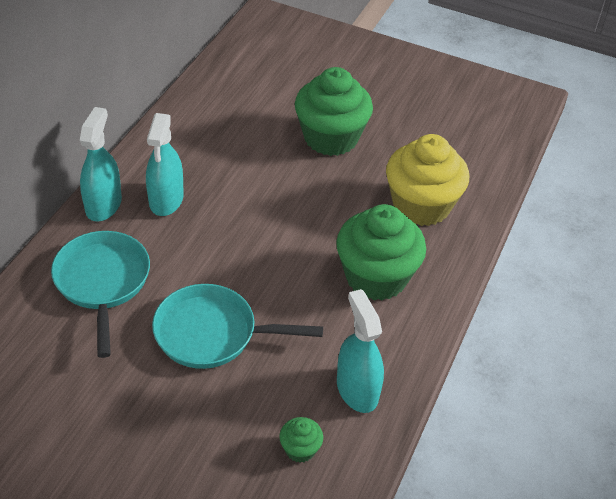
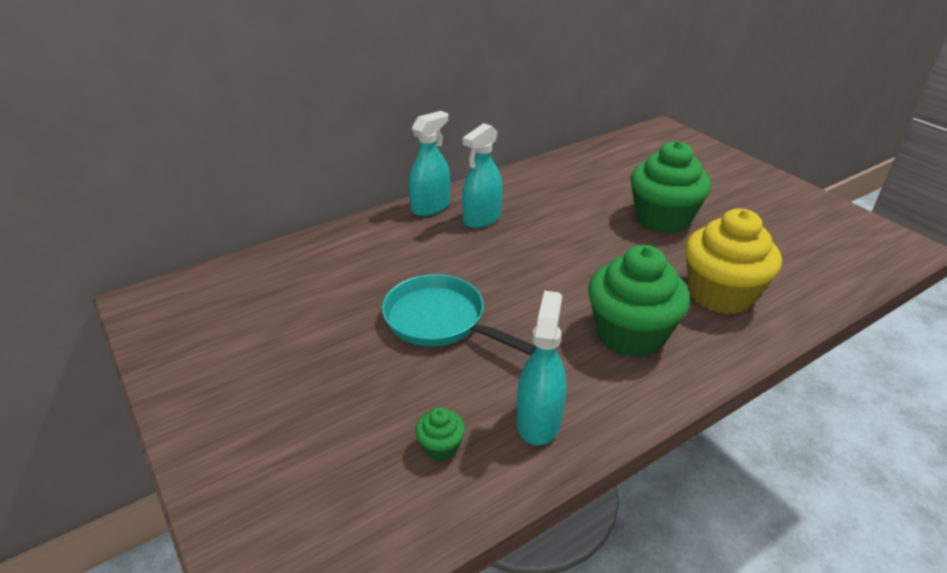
camera: 35 degrees right, 10 degrees down
(102, 282) = (384, 254): turquoise pan -> none

